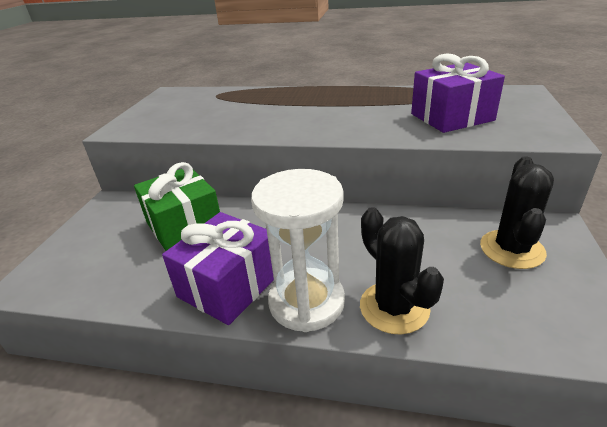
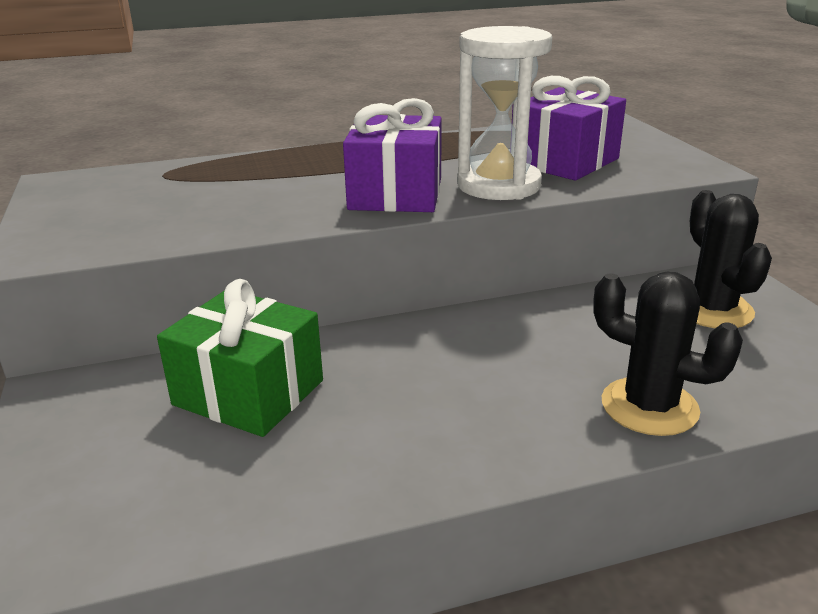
camera: 30 degrees left, 5 degrees down
(229, 285) = (412, 449): purple gift -> purple gift (396, 194)
(306, 302) = (540, 434): white hourglass -> white hourglass (498, 185)

